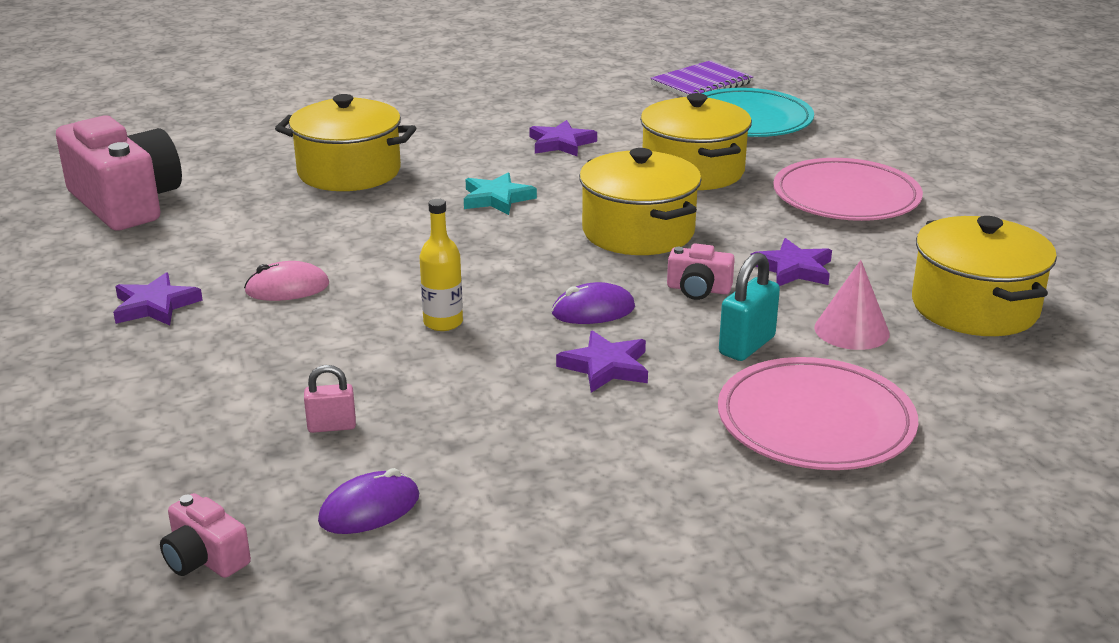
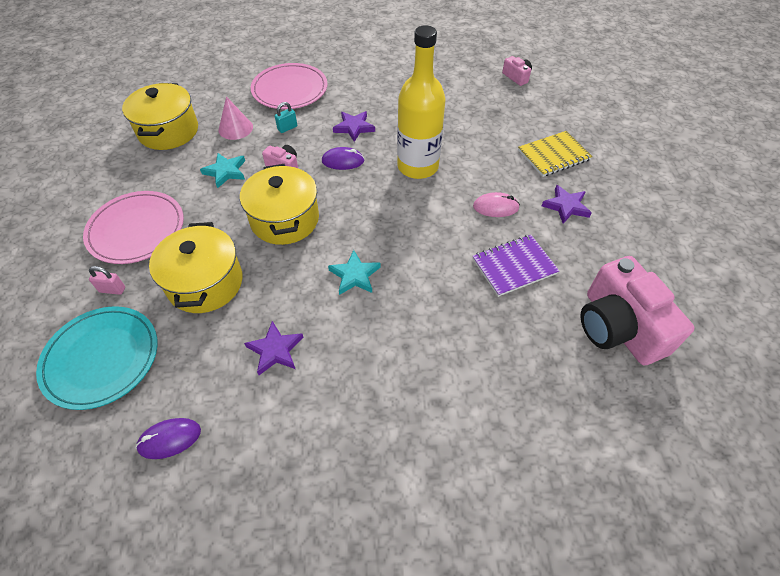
camera: 165 degrees left, 25 degrees up
(153, 379) = (554, 155): none -> yellow notebook
(332, 426) = (474, 118): pink padlock -> pink padlock (112, 289)
(349, 172) = (453, 338): yellow pot -> none
(369, 509) = (462, 84): purple mouse -> purple mouse (169, 439)
(443, 322) = (417, 166): yellow bottle -> yellow bottle, size x2.11
(701, 84) = (76, 455): purple notebook -> purple notebook (514, 266)
(747, 346) = (287, 128): turquoise padlock -> turquoise padlock, size x0.64
(793, 269) = (225, 172): purple star -> turquoise star

